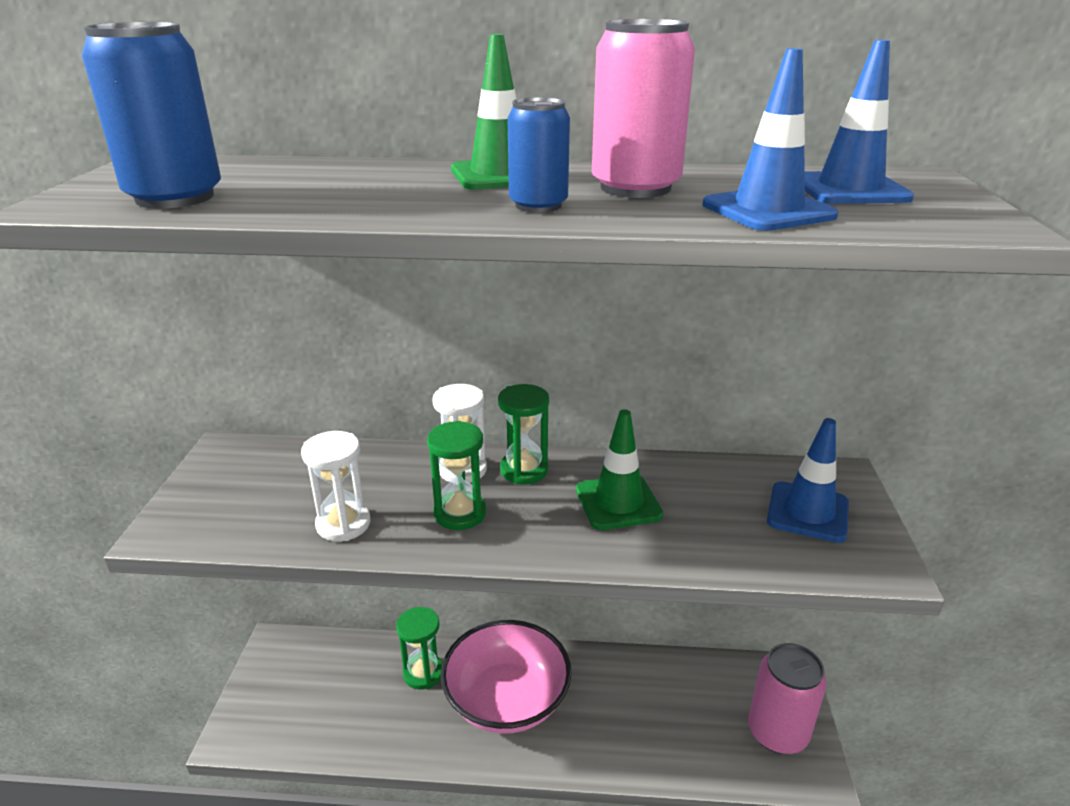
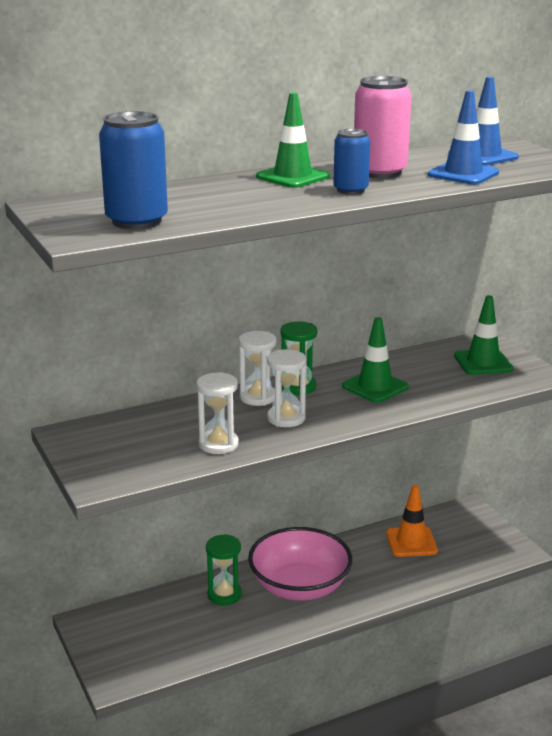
camera: 30 degrees left, 5 degrees down
(460, 513) = (286, 418): green hourglass -> white hourglass
(681, 694) = (411, 542): none -> orange traffic cone
(777, 732) = (483, 540): pink can -> none
(807, 512) = (483, 362): blue traffic cone -> green traffic cone

